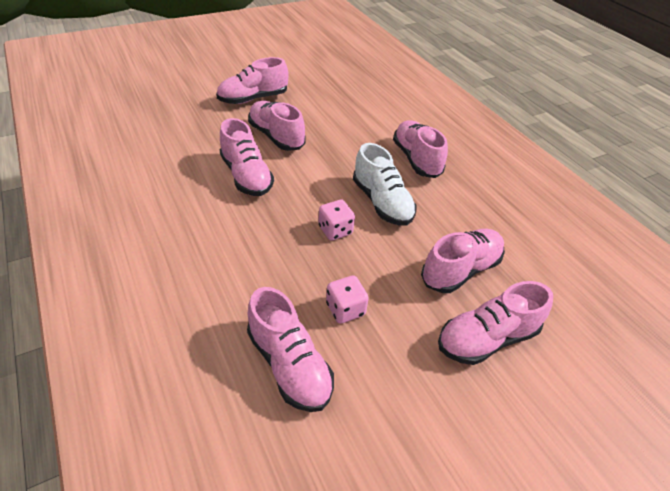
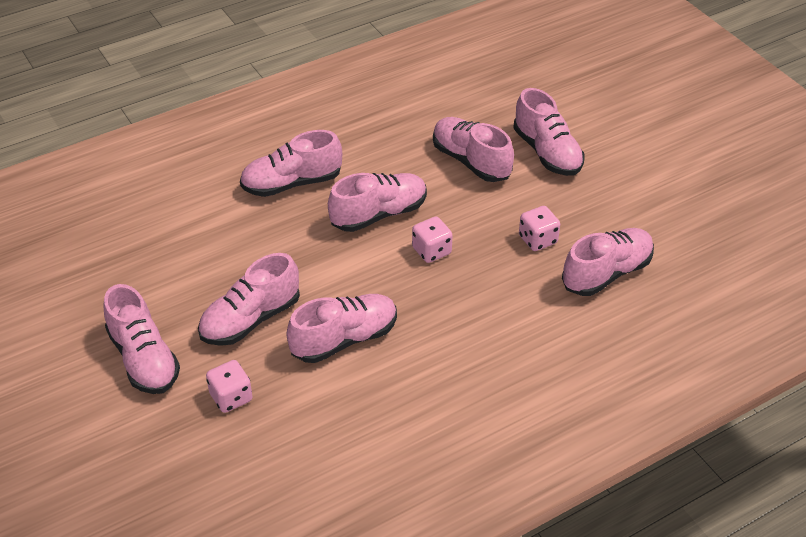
camera: 90 degrees left, 0 degrees up
(211, 127) = (231, 397): none -> pink dice
(382, 202) = (379, 214): white shoe -> pink shoe

